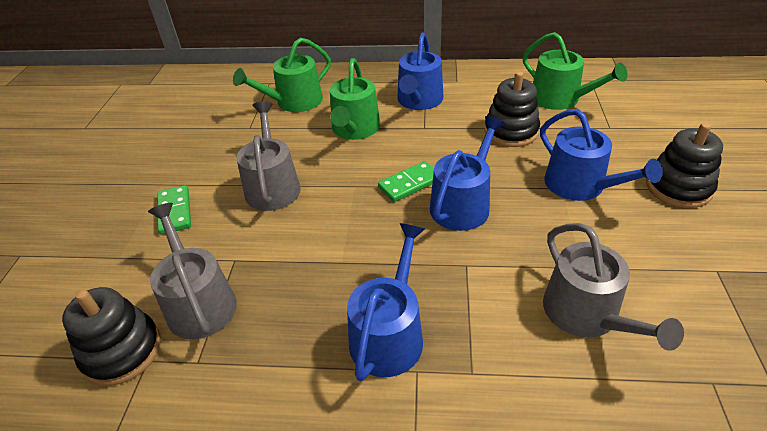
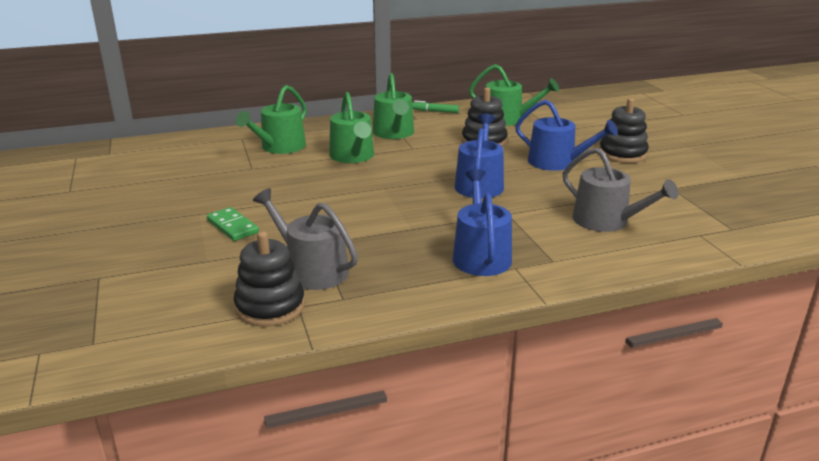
camera: 25 degrees left, 15 degrees down
(272, 186) = (310, 198): grey watering can -> none
(410, 184) = (428, 180): green domino -> none
(419, 101) = (394, 133): blue watering can -> green watering can
(483, 73) = (434, 111): none -> green marker

